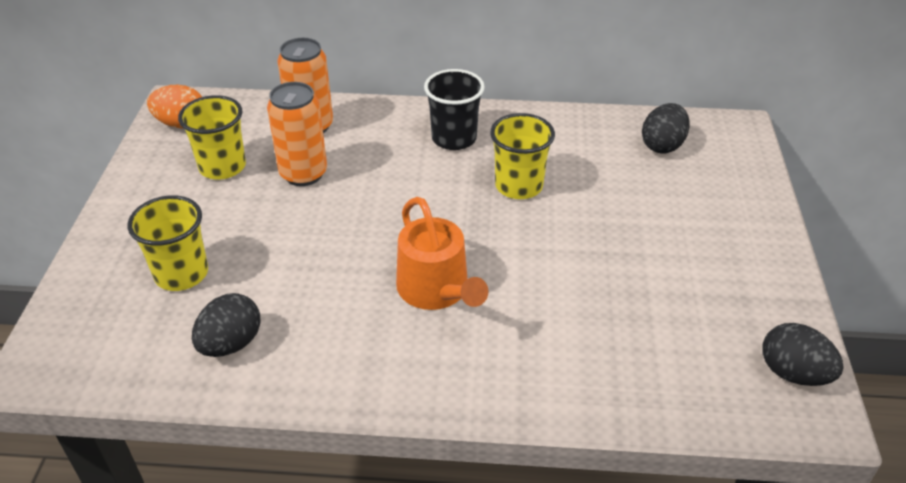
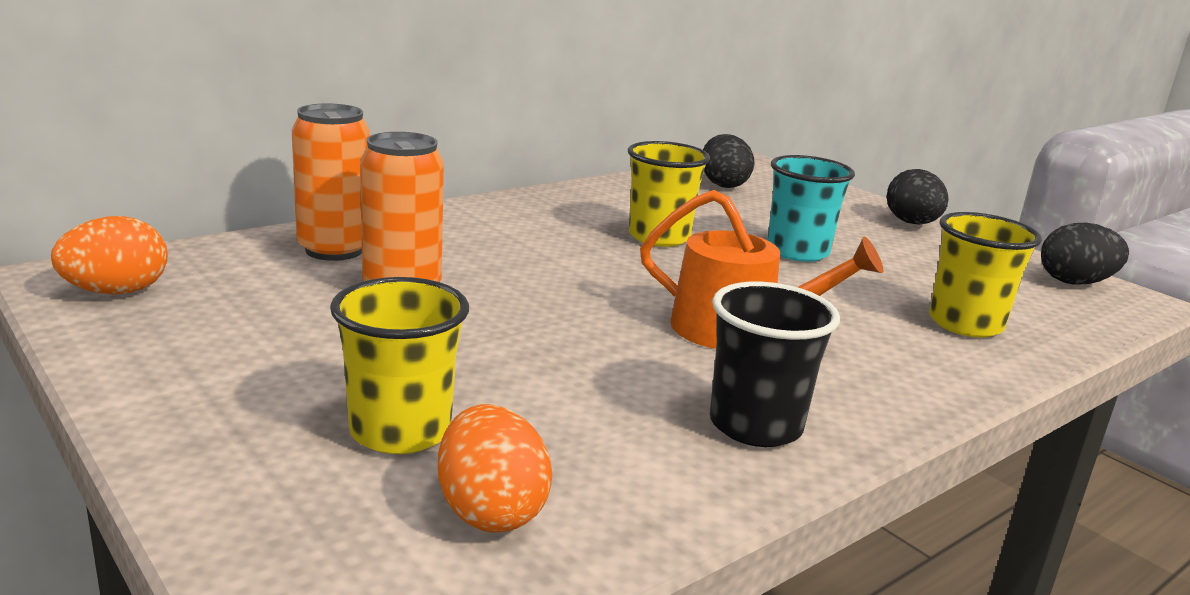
camera: 45 degrees left, 20 degrees down
(156, 339) = (490, 511): none -> orange egg
(222, 167) = (267, 314): yellow cup -> yellow cup (965, 324)
(231, 344) = (606, 467): black egg -> black egg (912, 223)
(454, 138) = (529, 221): black cup -> black cup (755, 426)
(599, 240) = (797, 252): none -> turquoise cup

